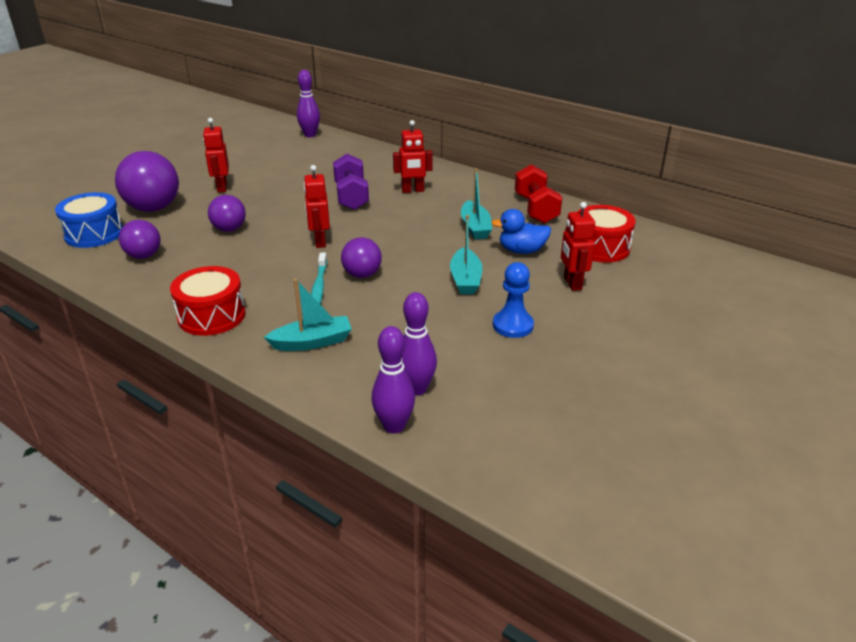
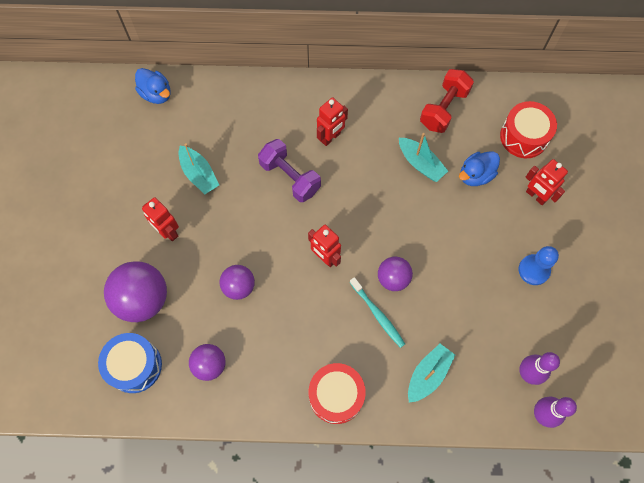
camera: 35 degrees left, 35 degrees up
(310, 135) = (156, 94): purple bowling pin -> blue duck
(465, 279) = (466, 237): turquoise boat -> turquoise boat (199, 174)
(536, 209) = (444, 109): red dumbbell -> red dumbbell turned 75 degrees clockwise

